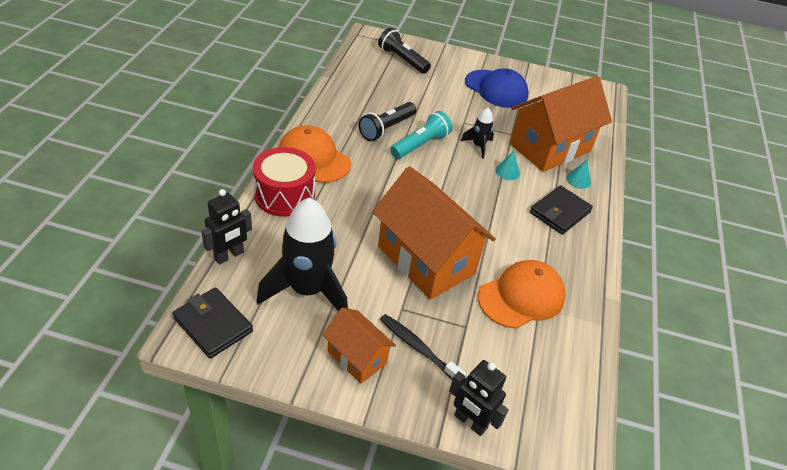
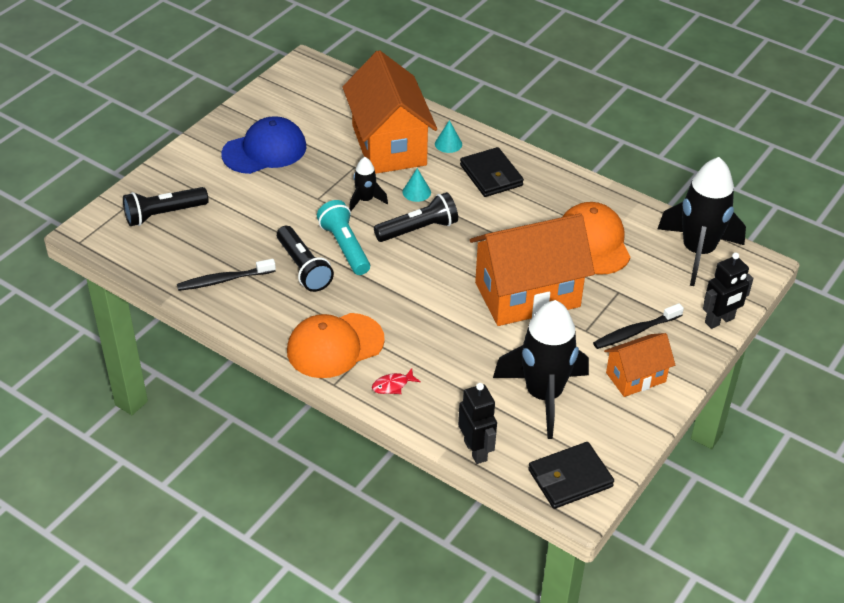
camera: 65 degrees left, 0 degrees up
(284, 195) = (392, 385): red drum -> red fish
(354, 96) = (224, 280): none -> black toothbrush
(464, 180) = (418, 229): none -> black flashlight
(562, 387) = (698, 252): none -> black rocket

